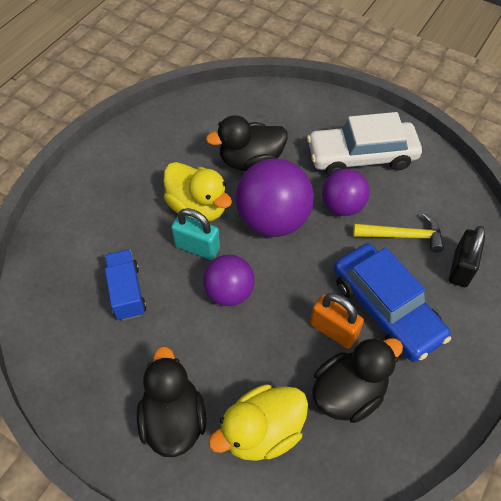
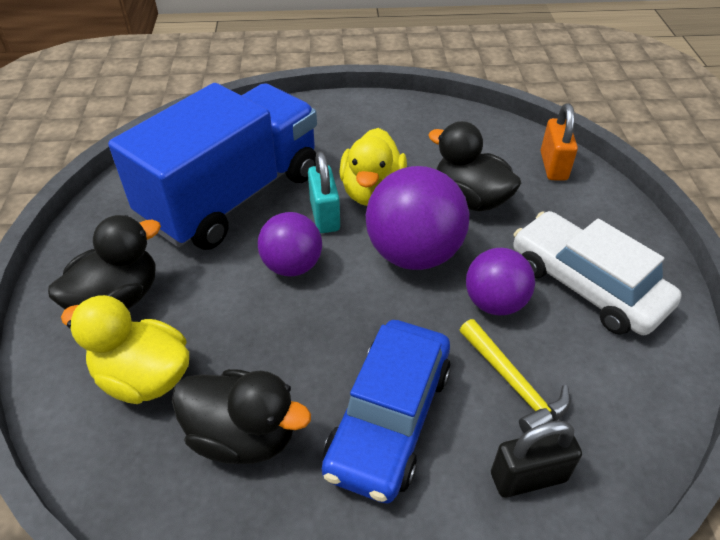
camera: 55 degrees right, 10 degrees down
(127, 292) = (233, 196): blue truck -> blue truck, size x2.44
(333, 330) = (316, 379): orange padlock -> orange padlock (553, 166)

